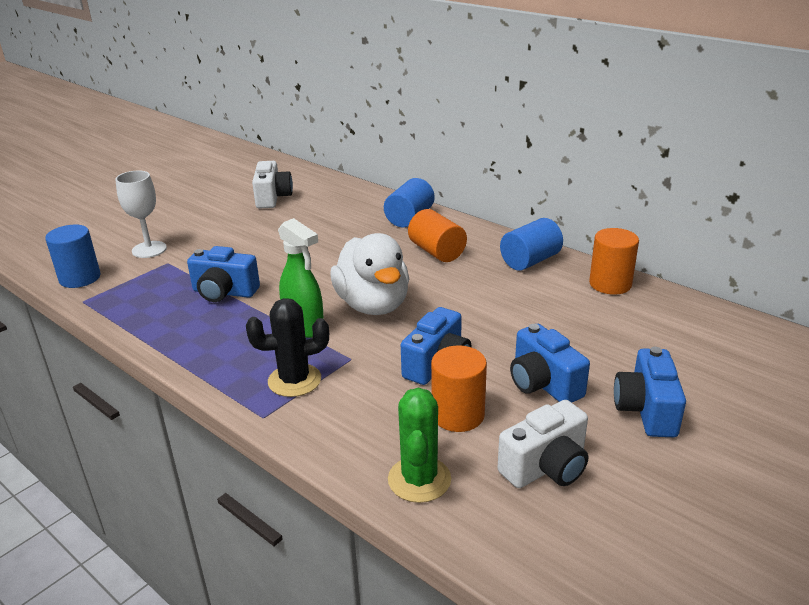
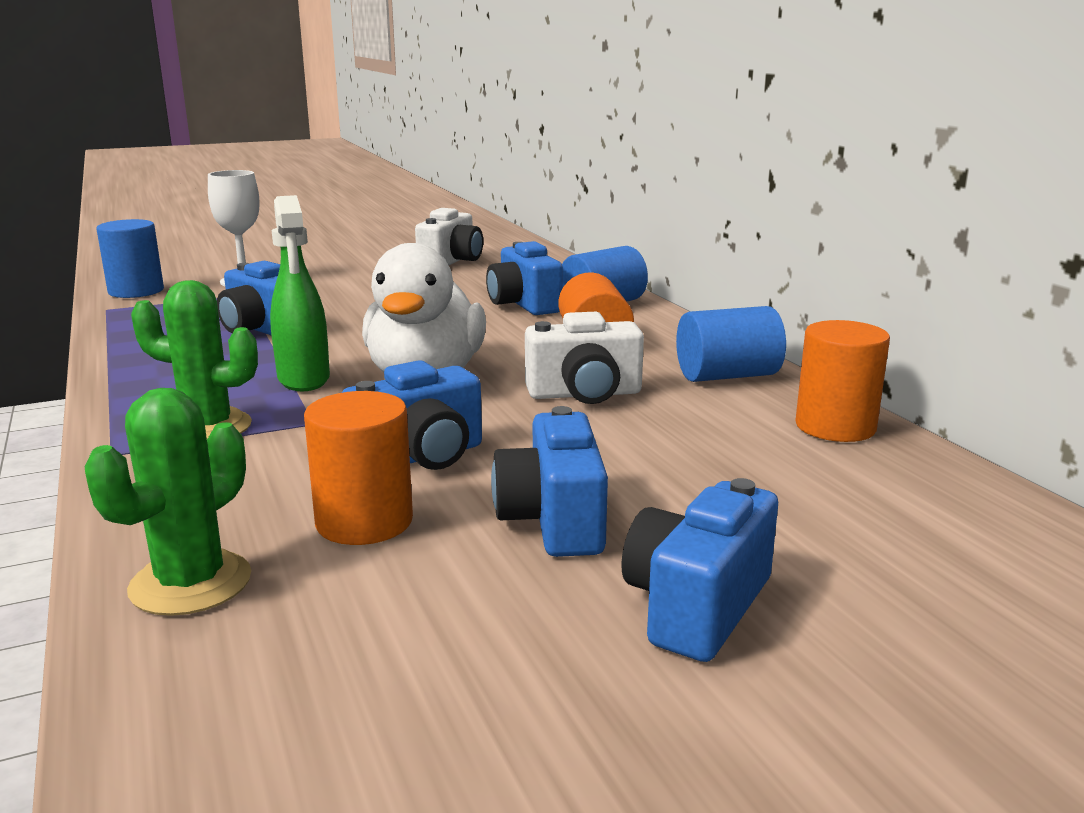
camera: 25 degrees right, 10 degrees down
(294, 380) = (207, 427): black cactus -> green cactus
(363, 229) = (524, 304): none -> blue camera
(546, 467) = (405, 631): white camera -> white camera (584, 394)

